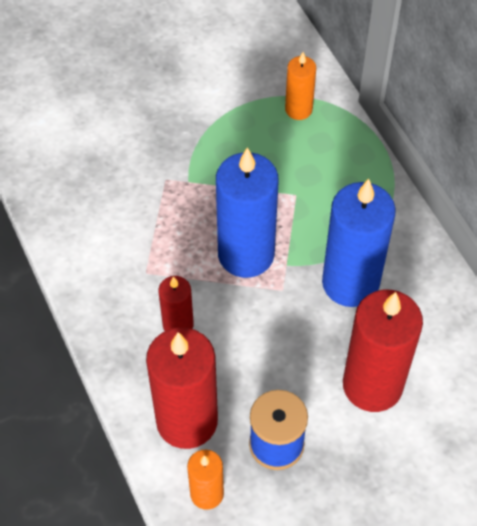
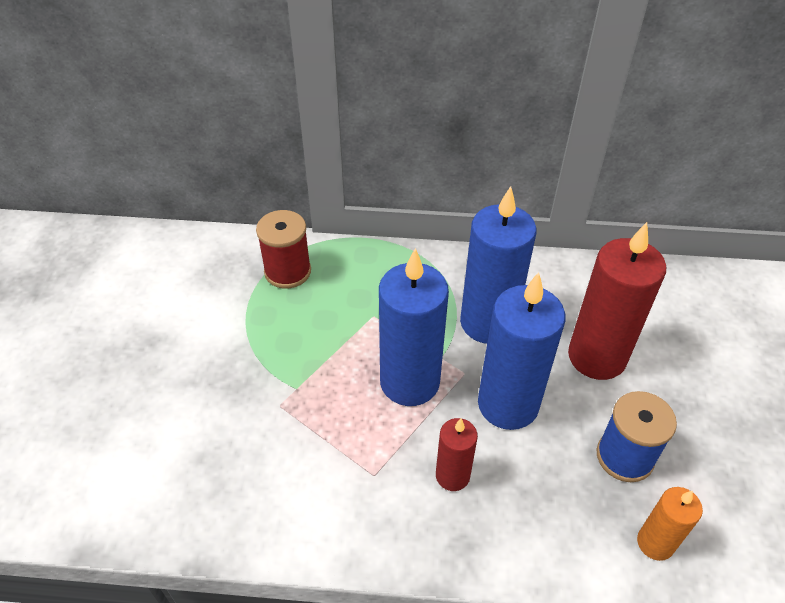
camera: 60 degrees left, 10 degrees down
(187, 421) = (565, 521): red candle -> none
(272, 335) = (508, 404): none -> blue candle
(298, 109) = (287, 271): orange candle -> red spool

